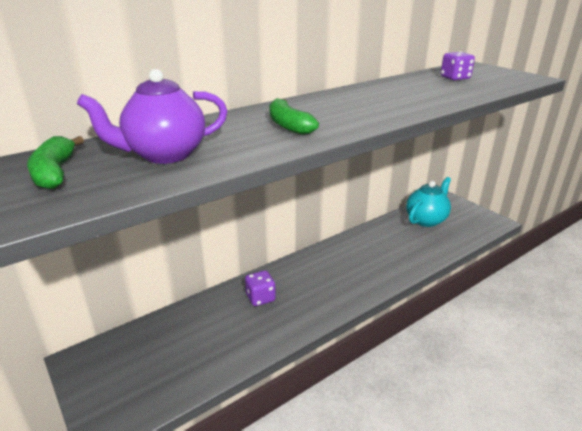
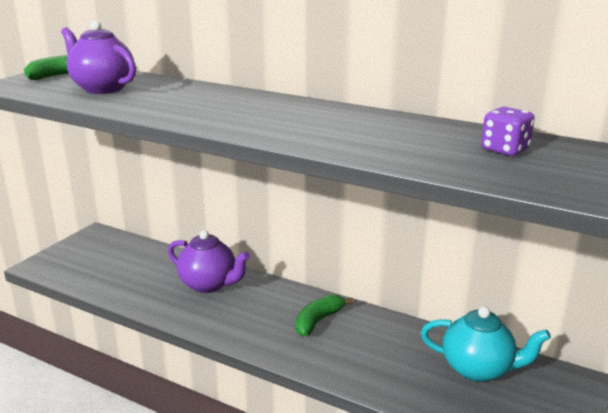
camera: 65 degrees right, 5 degrees down
(260, 298) = (209, 284): purple dice -> purple teapot
(288, 125) = (198, 106): green banana -> green banana (318, 321)

